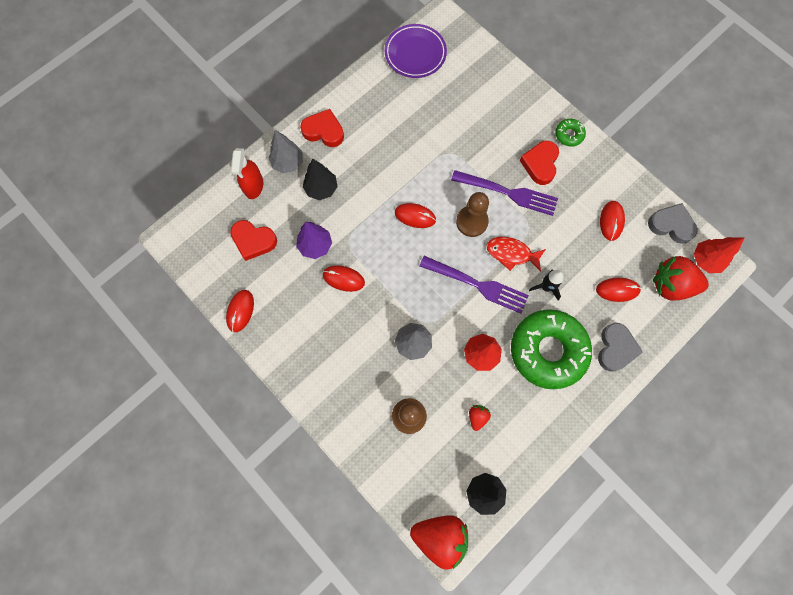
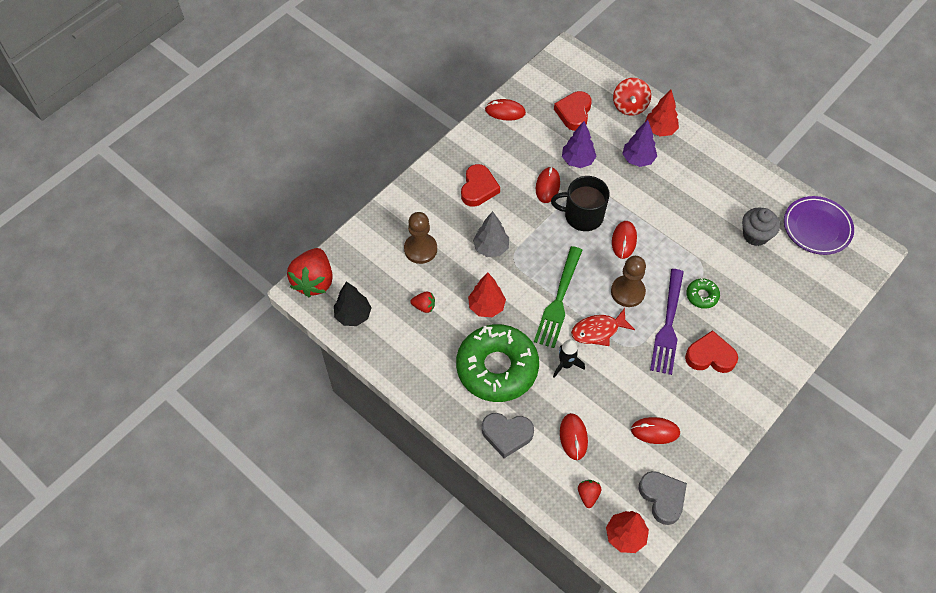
camera: 85 degrees right, 15 degrees down
(253, 186) = (629, 106): red spray bottle -> red spinning top
(288, 163) = (660, 130): grey tree -> red tree
(321, 189) = (638, 159): black tree -> purple tree
(324, 131) = (701, 155): red heart -> red heart (478, 188)
(383, 250) = (582, 216): none -> black mug
(419, 104) = (755, 235): none -> grey cupcake
(476, 284) = (559, 299): purple fork -> green fork
(511, 253) = (598, 331): red fish -> red fish turned 120 degrees counterclockwise
(569, 135) = (755, 385): green donut -> green donut (702, 296)
(671, 225) = (662, 498): grey heart -> grey heart turned 45 degrees counterclockwise
(671, 285) = (588, 495): red strawberry -> red strawberry, size x0.47

